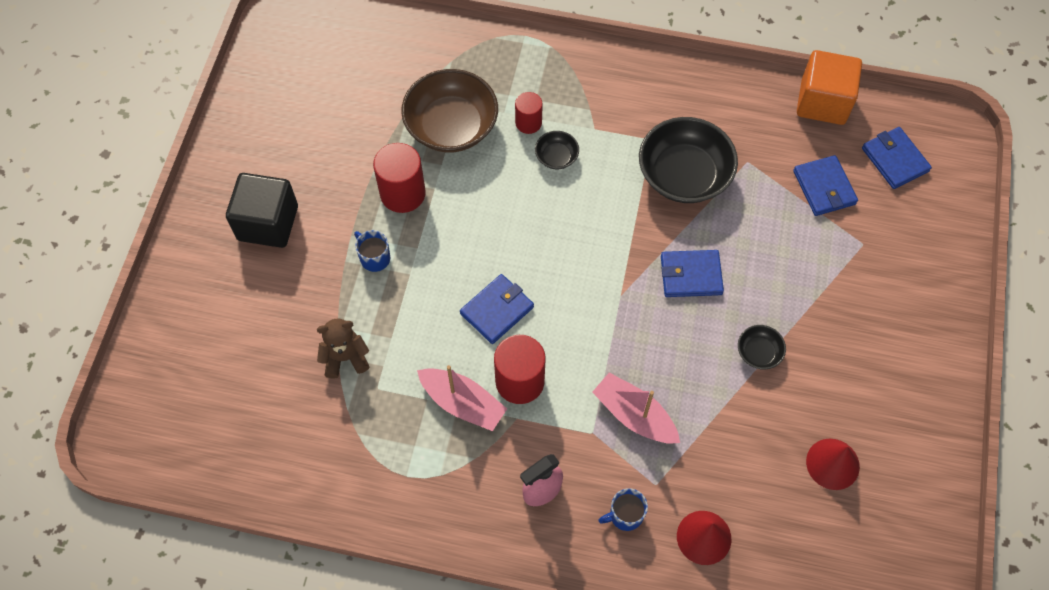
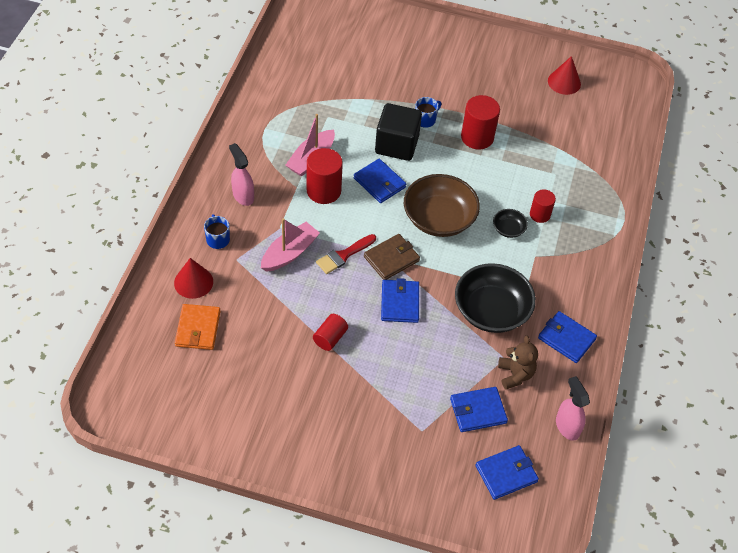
camera: 90 degrees right, 10 degrees down
(268, 223) = (455, 67): black cube -> black cube (397, 145)
(345, 358) = (351, 102): brown teddy bear -> brown teddy bear (515, 374)
(451, 126) = (535, 168): brown bowl -> brown bowl (439, 218)
(624, 288) = (391, 259): none -> brown wallet
(627, 346) = (343, 255): none -> red brush
(708, 99) = (566, 338): none -> blue wallet
(758, 352) = (330, 338): black bowl -> red cylinder
(777, 519) = (198, 328): none -> orange wallet
(823, 102) = (567, 426): orange cube -> pink spray bottle
(832, 464) = (233, 371): red cone -> red cone (564, 82)

